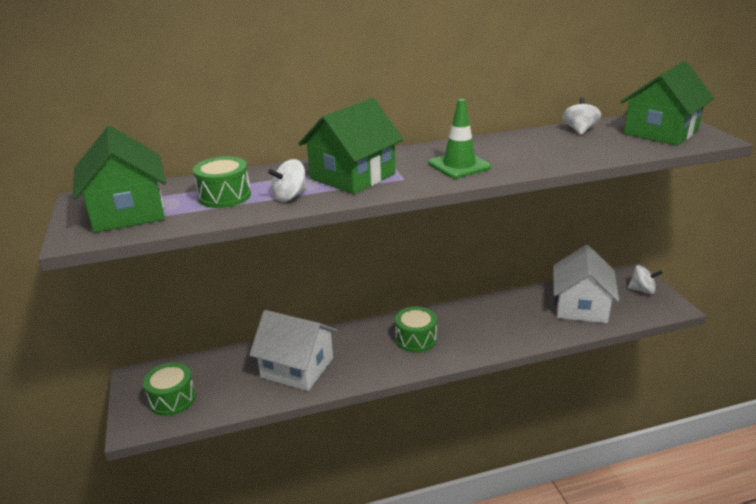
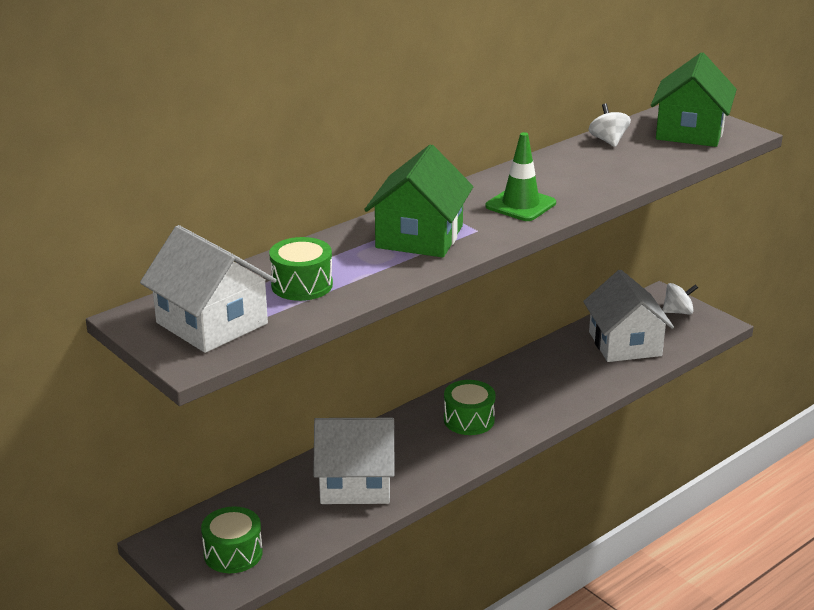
camera: 25 degrees left, 0 degrees up
(128, 212) = (212, 323): green house -> white house
(290, 196) = (376, 272): white spinning top -> none

